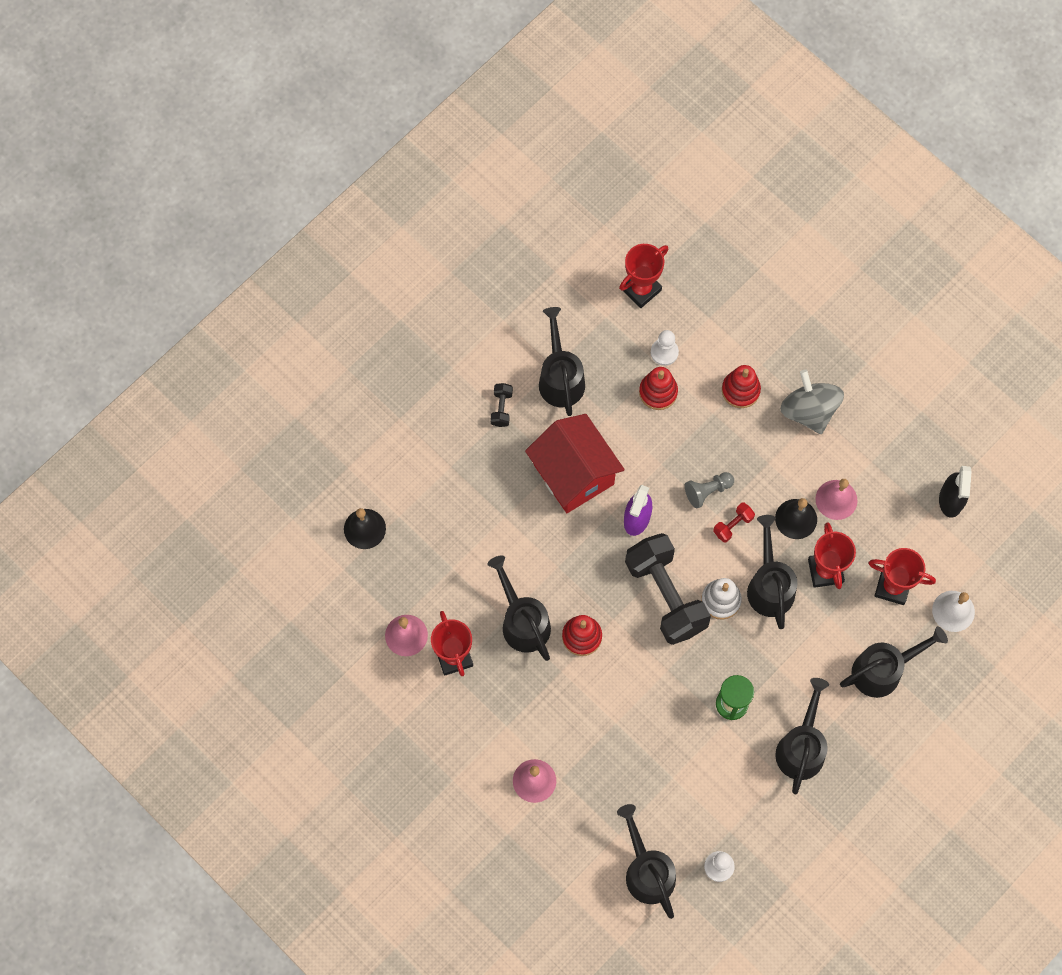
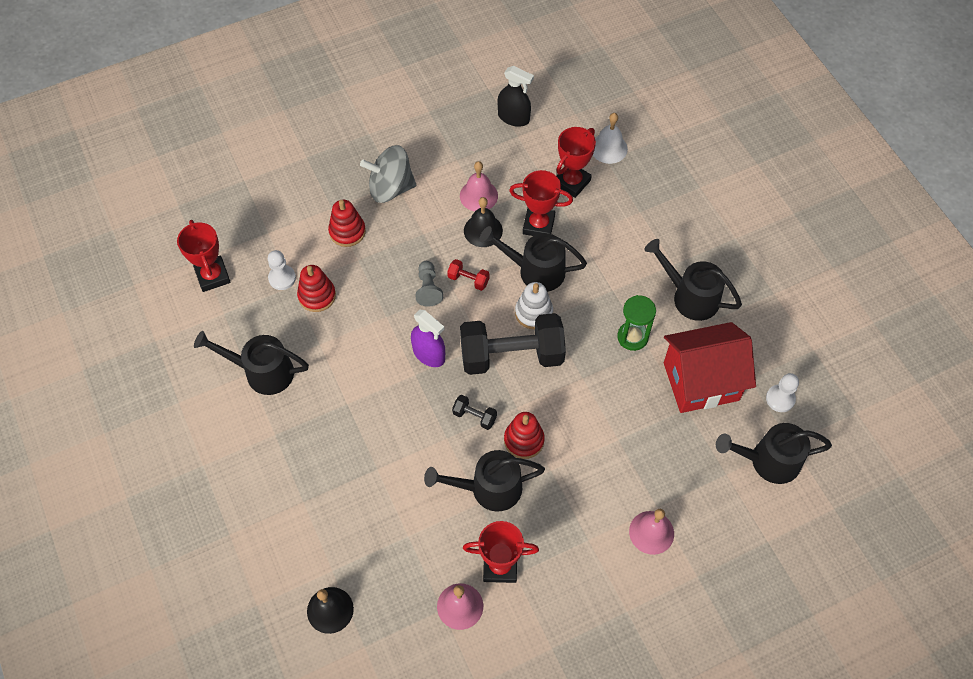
camera: 70 degrees left, 10 degrees down
(501, 408) = (267, 434): black dumbbell -> black dumbbell (474, 416)
(573, 474) = (362, 393): red house -> red house (701, 381)
(733, 525) = (468, 280): red dumbbell -> red dumbbell turned 45 degrees counterclockwise
(883, 670) = (641, 213): black watering can -> none

